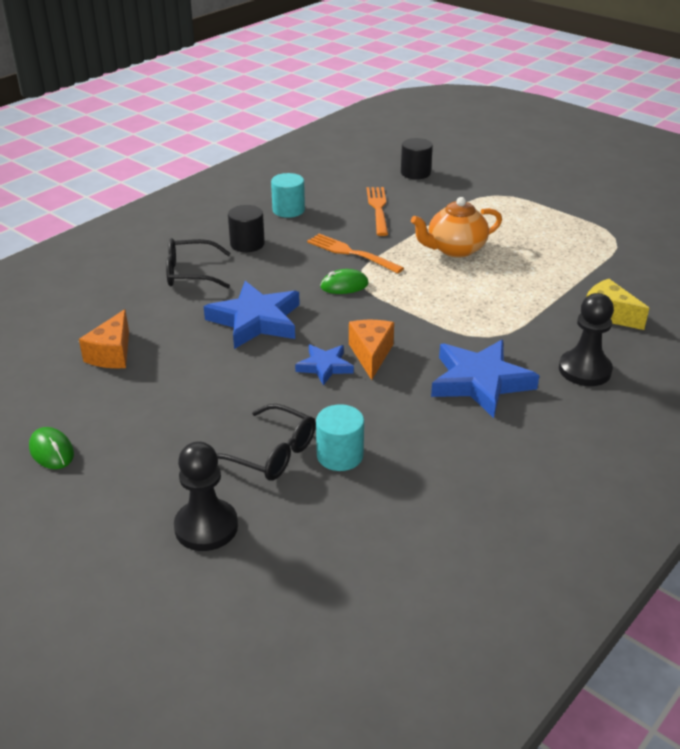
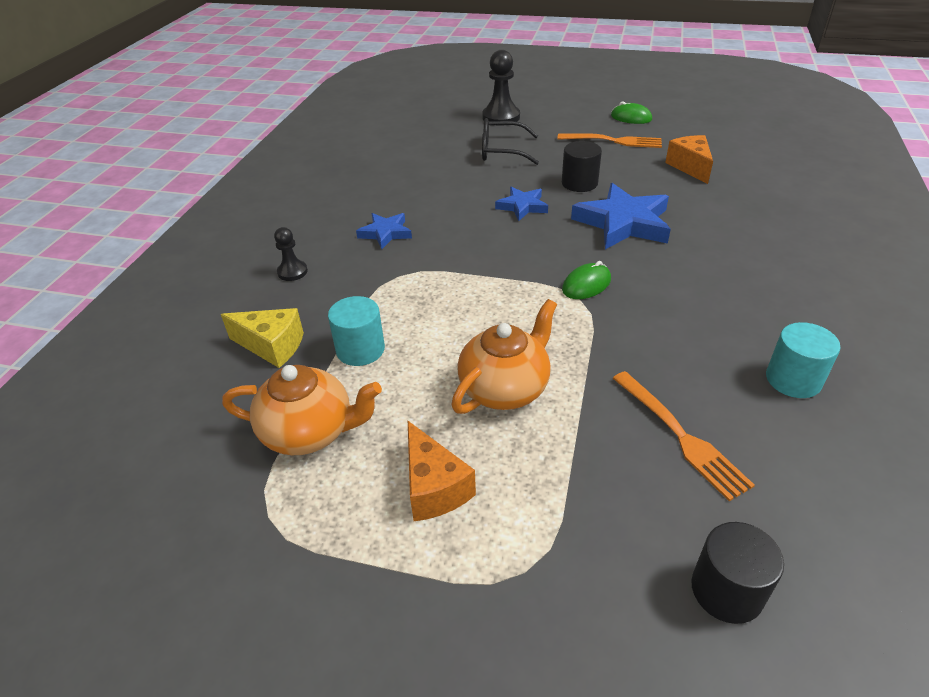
camera: 155 degrees right, 5 degrees up
(190, 273) = (750, 246): black glasses -> none
(247, 244) = (755, 301): black cylinder -> black cylinder (579, 183)
(340, 455) = (457, 161): turquoise cylinder -> turquoise cylinder (360, 349)
(351, 253) = (626, 332): orange fork -> orange fork (613, 141)
(371, 355) = (494, 226): orange cheese -> orange cheese (434, 487)
(480, 382) = (385, 233): blue star -> blue star, size x0.55
(584, 370) = (292, 272): black pawn -> black pawn, size x0.57
(587, 262) = (309, 432): none -> orange teapot

